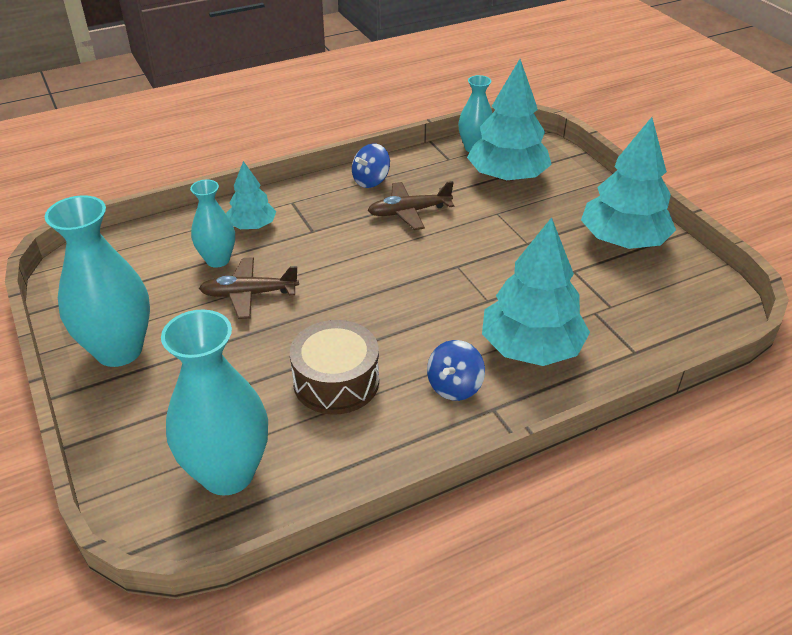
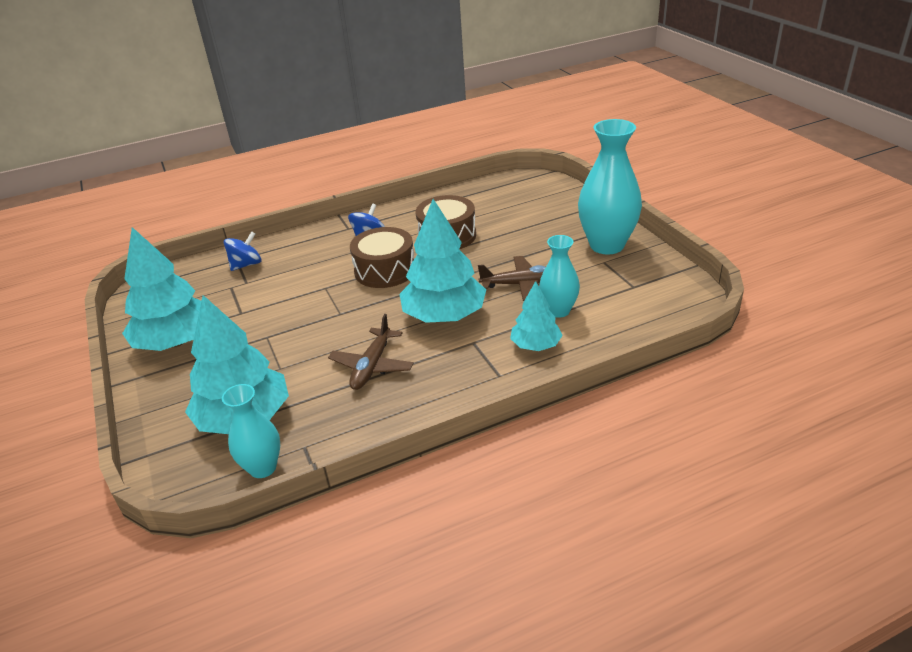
camera: 175 degrees left, 5 degrees down
(228, 473) = (507, 197): turquoise vase -> none
(371, 181) = (408, 407): blue spinning top -> blue spinning top (246, 264)
(409, 212) = (372, 366): brown plane -> brown plane turned 120 degrees clockwise
(418, 323) = (385, 270): none -> brown drum
(531, 348) = (307, 259): turquoise tree -> turquoise tree (444, 315)

